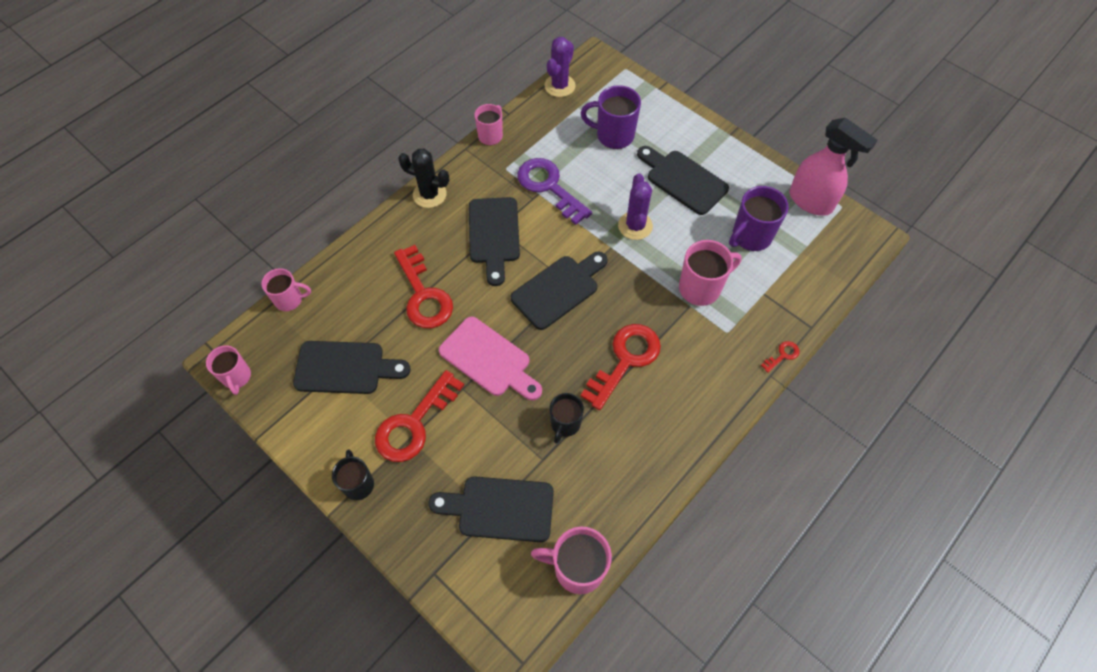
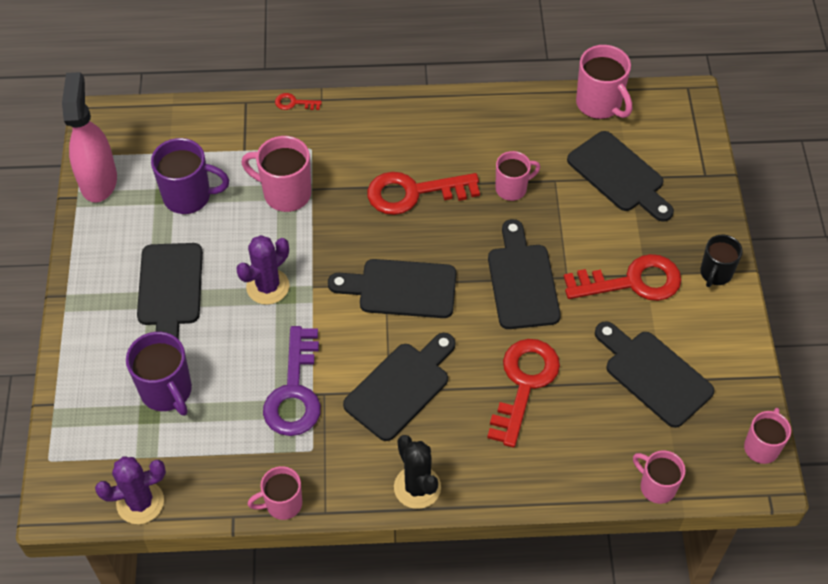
camera: 135 degrees left, 5 degrees down
(488, 359) = (522, 281): pink cutting board -> black cutting board
(565, 424) = (512, 188): black mug -> pink mug

